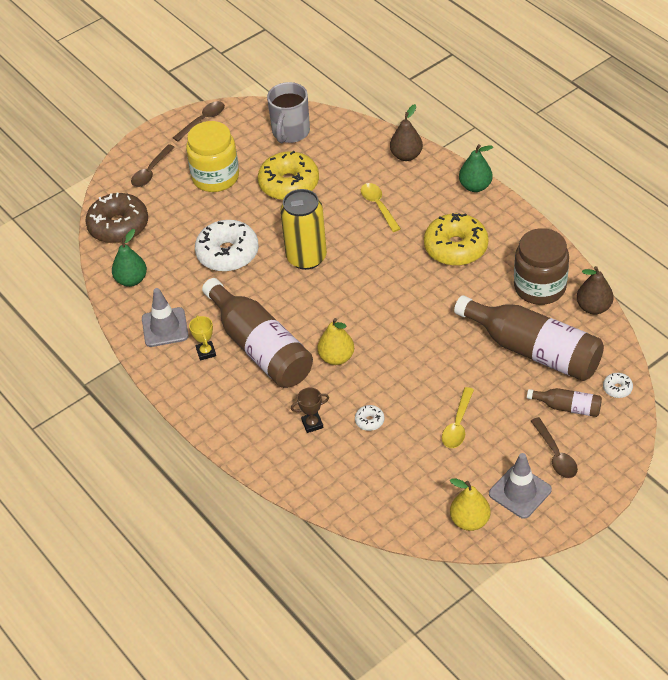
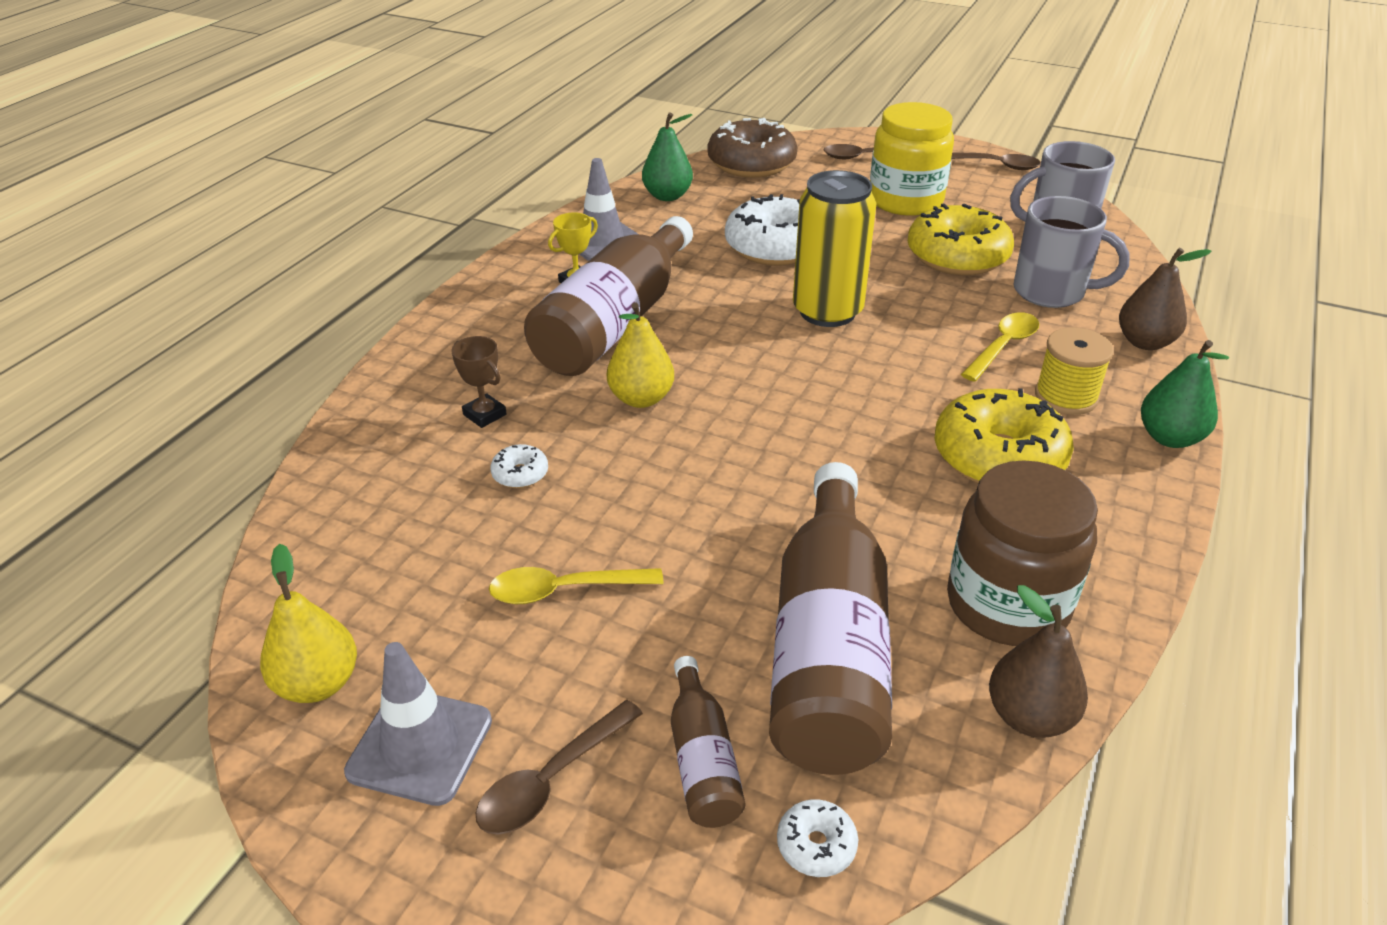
camera: 60 degrees right, 10 degrees down
(345, 165) = (1051, 292): none -> grey mug
(428, 204) = (1066, 397): none -> yellow spool

